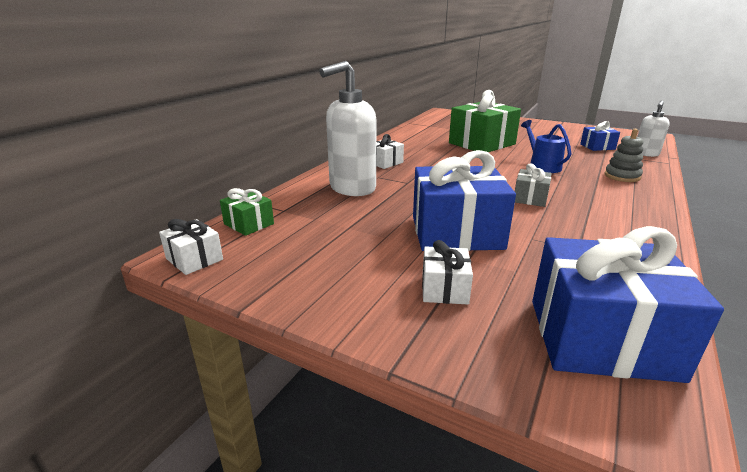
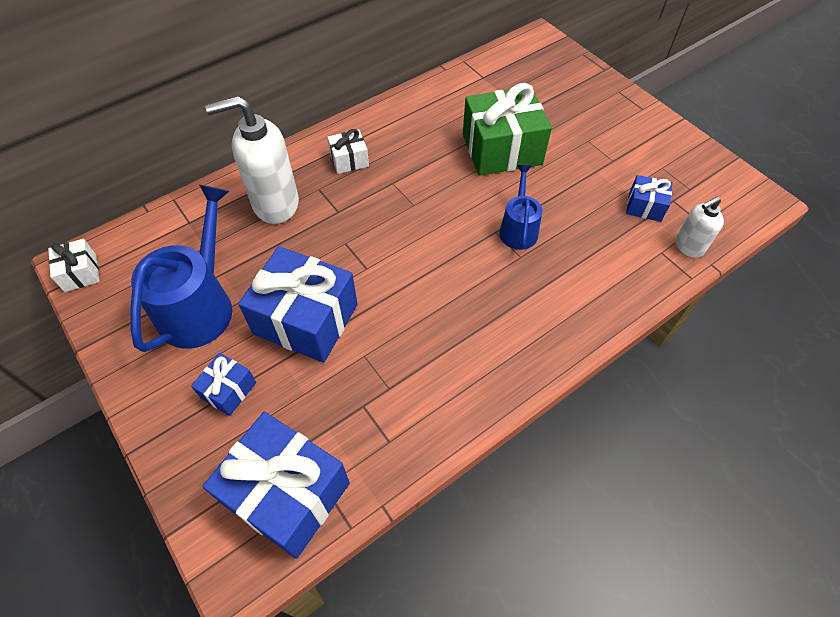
camera: 25 degrees right, 30 degrees up
(249, 224) = (147, 235): green gift -> none
(349, 248) = (200, 306): none -> blue watering can
(444, 289) = (228, 390): white gift -> blue gift
(530, 198) = (433, 289): grey gift -> none
(622, 176) = (588, 285): grey stacking toy -> none

